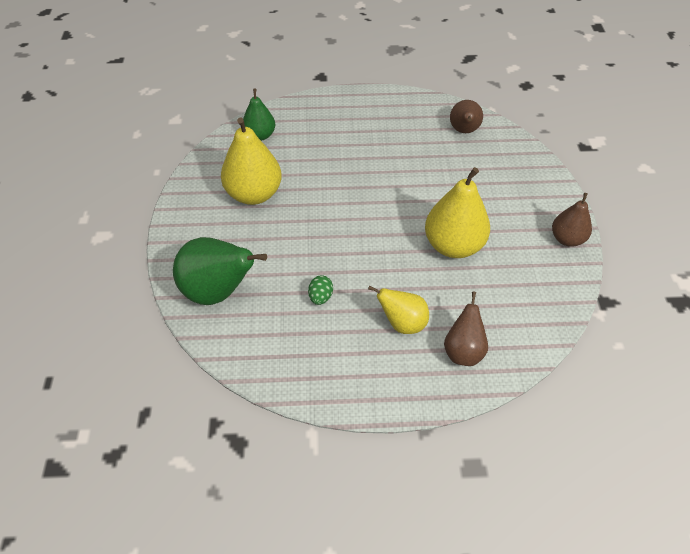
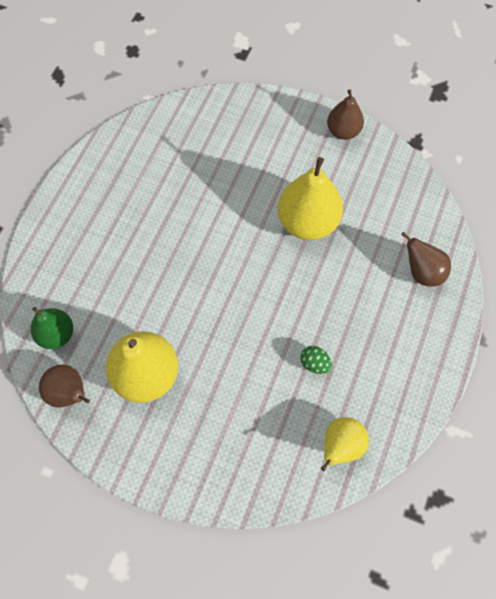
camera: 65 degrees left, 15 degrees up
(218, 291) = (264, 458): green pear -> none
(402, 323) = (374, 306): yellow pear -> yellow pear (341, 446)
(464, 131) = (167, 137): brown pear -> brown pear (69, 393)

